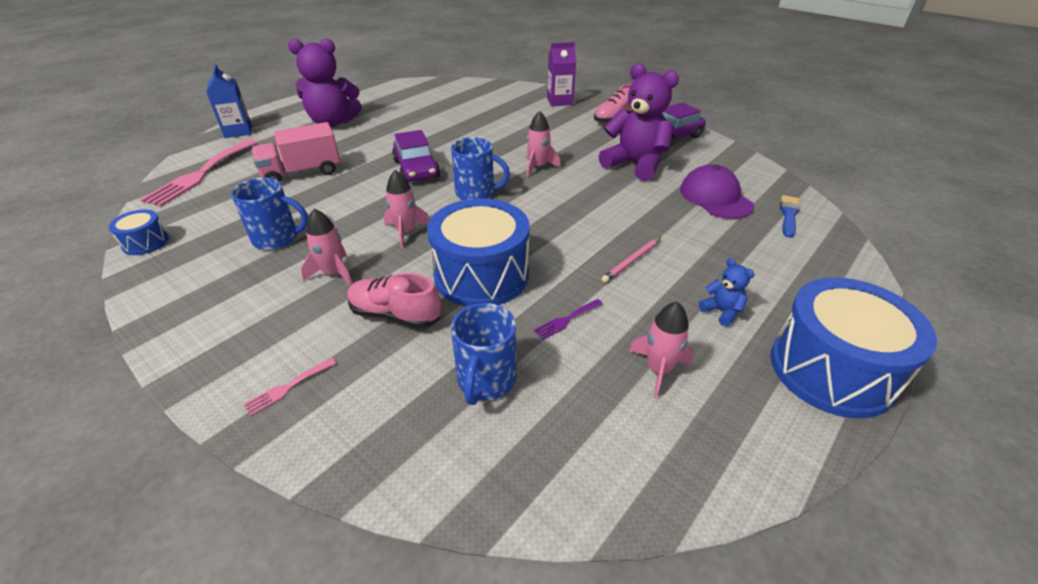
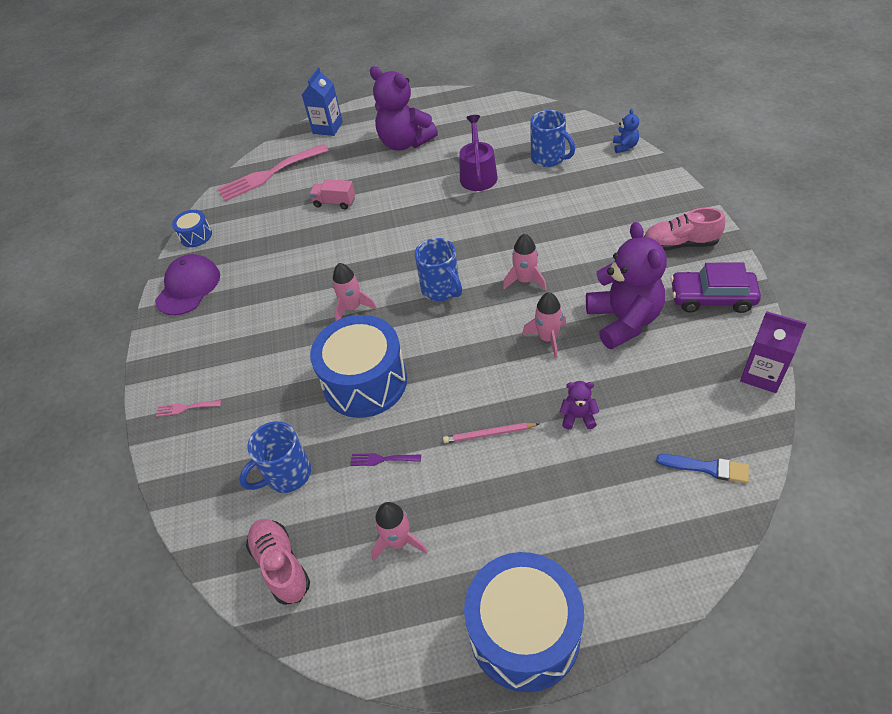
camera: 45 degrees right, 10 degrees up
(277, 238) = (268, 271): blue mug -> blue mug (549, 158)
(302, 173) = (334, 202): pink truck -> pink truck, size x0.59
(333, 273) = (276, 325): pink rocket -> pink rocket (547, 338)
(395, 315) = (282, 386): pink shoe -> pink shoe (281, 565)
(416, 169) = (420, 236): purple car -> none
(424, 124) = (478, 175): none -> purple watering can
(559, 101) = (646, 189): purple carton -> purple carton (762, 374)
(678, 224) = (578, 417): none -> purple teddy bear
(715, 197) = (655, 405): purple cap -> purple cap (188, 287)
(721, 311) = (504, 526): blue teddy bear -> blue teddy bear (625, 146)
(788, 215) = (707, 468): blue brush -> blue brush turned 45 degrees clockwise

